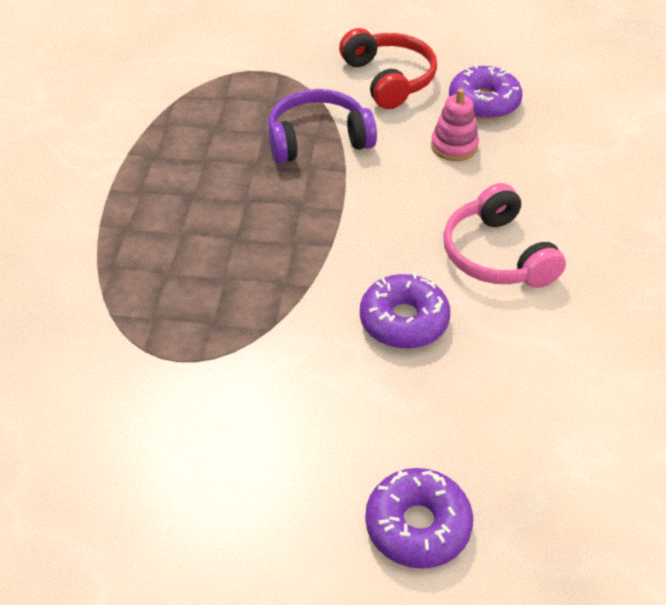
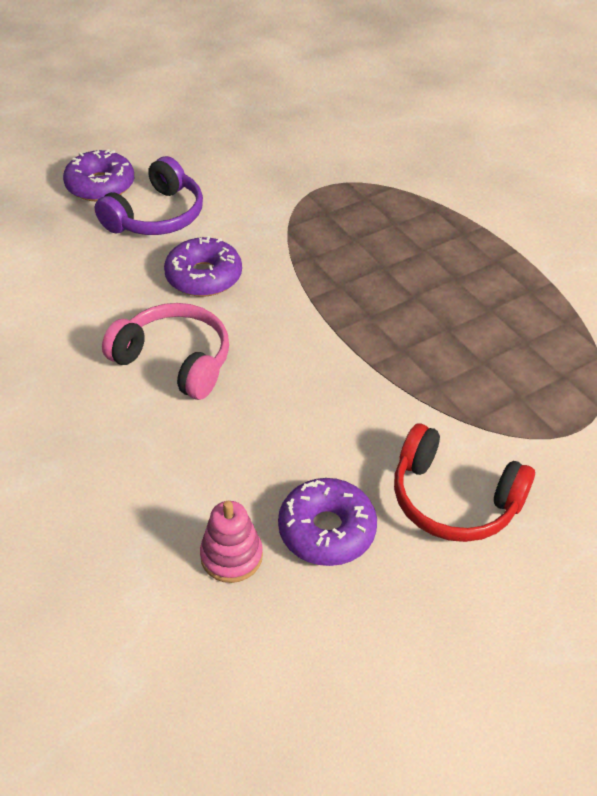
camera: 140 degrees right, 0 degrees up
(318, 139) = (431, 382): purple headphones -> purple headphones (156, 216)
(454, 146) = (304, 450): pink stacking toy -> pink stacking toy (231, 556)

